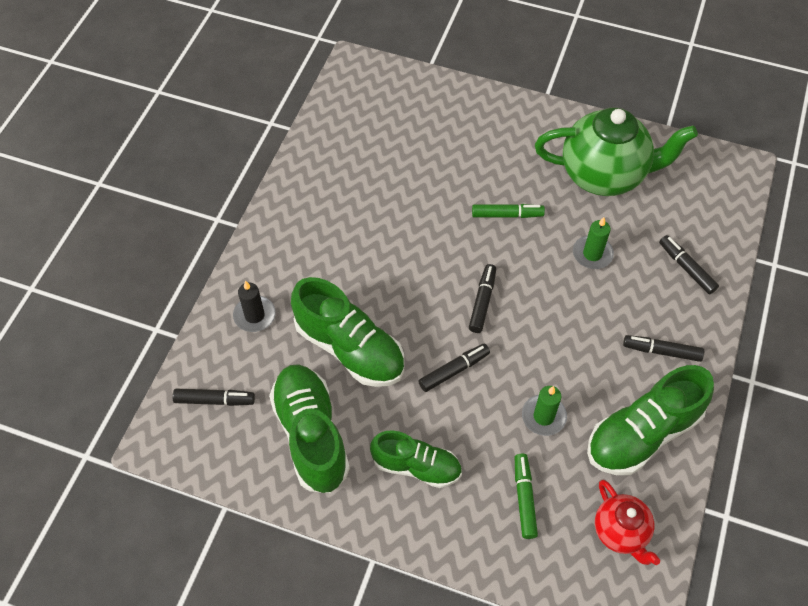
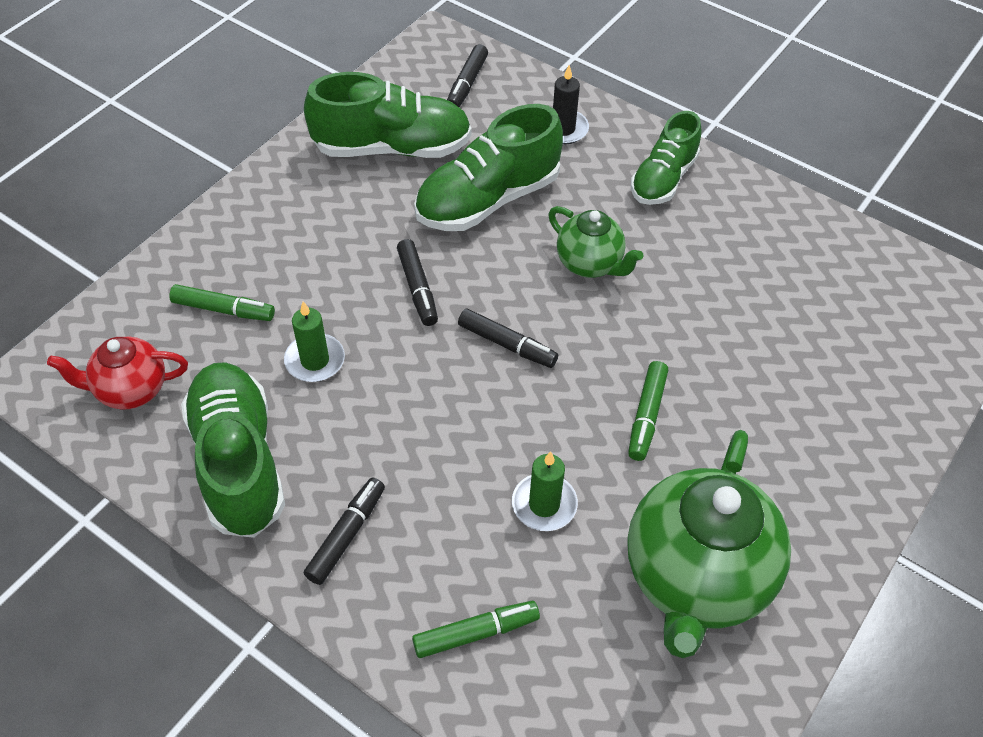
camera: 105 degrees right, 5 degrees down
(392, 268) = (590, 264): none -> green teapot
(416, 466) = (312, 224): green shoe -> green shoe (663, 179)
(686, 268) = (476, 633): black marker -> green marker

